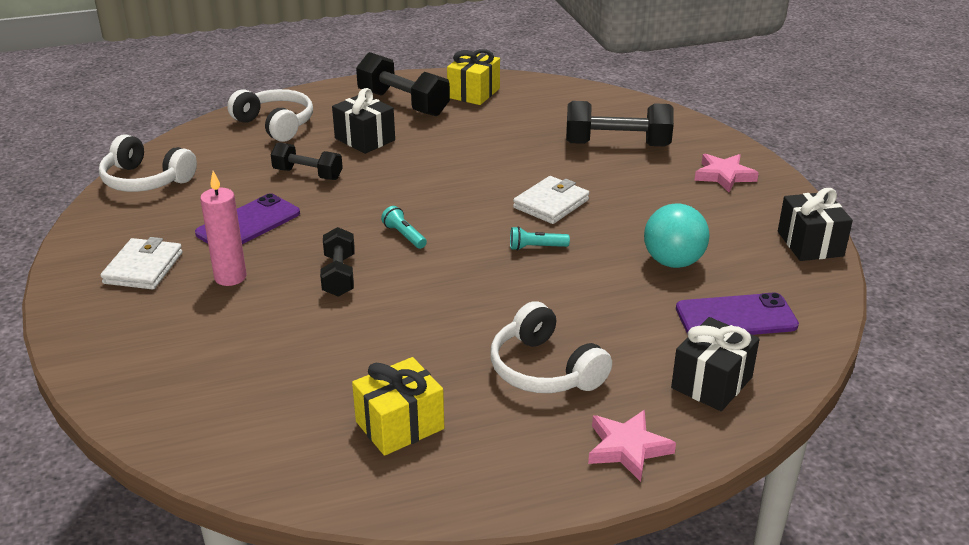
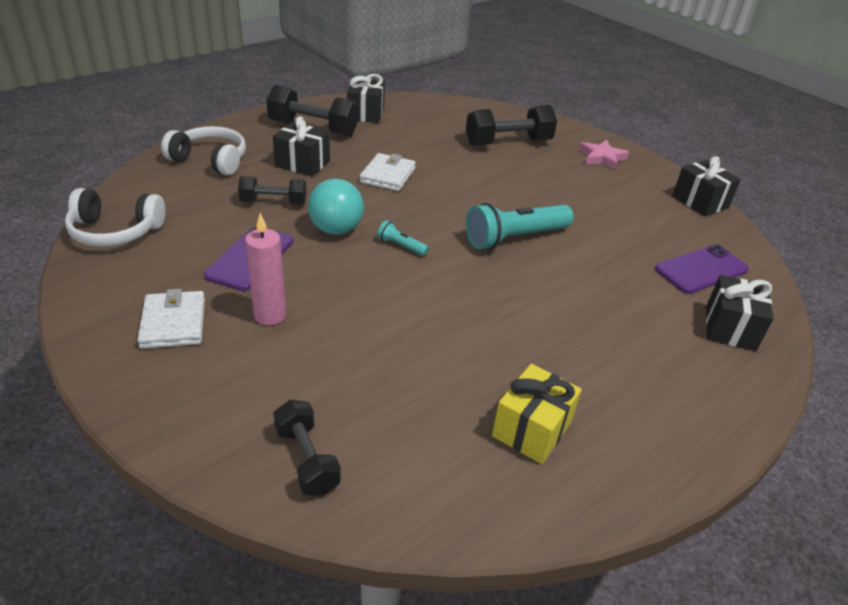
camera: 25 degrees left, 5 degrees up
(339, 275) = (371, 294): black dumbbell -> black dumbbell (307, 459)
(474, 93) = (365, 113): yellow gift -> black gift
(536, 247) = (515, 238): turquoise flashlight -> turquoise flashlight, size x2.17
(544, 369) = (605, 345): white headphones -> none
(551, 204) = (497, 199): white wallet -> white wallet (387, 175)
(627, 448) = (720, 401): pink star -> none
(673, 262) = (623, 232): turquoise ball -> turquoise ball (336, 230)

